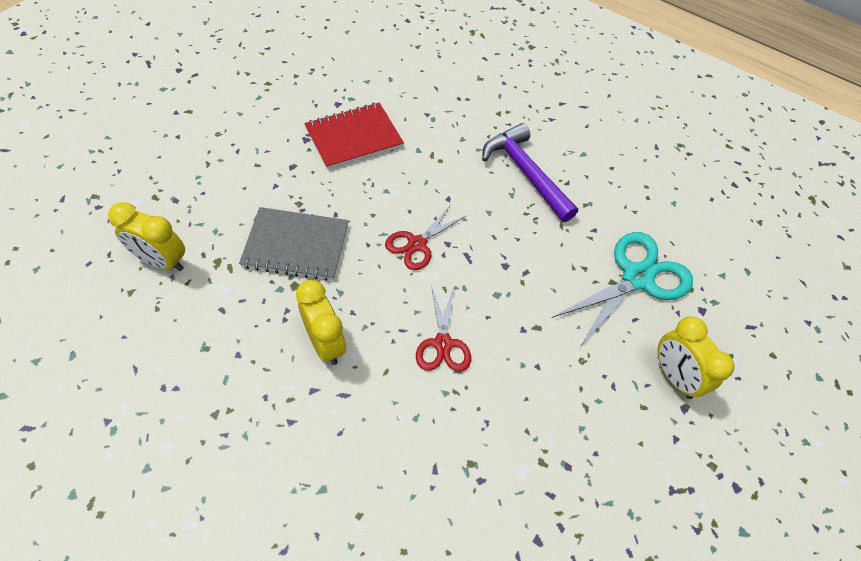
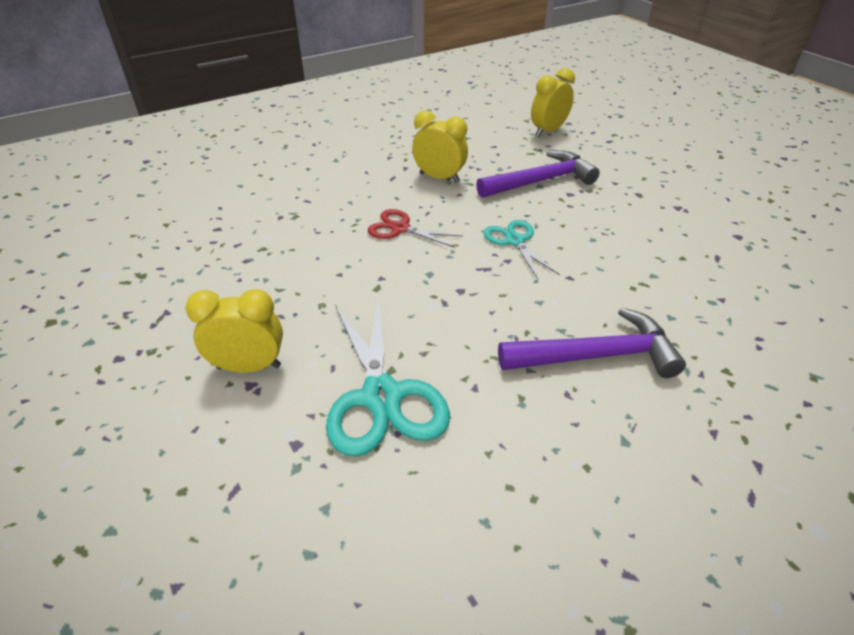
camera: 120 degrees right, 15 degrees down
(296, 245) = (540, 181): grey notebook -> purple hammer
(325, 343) = (439, 178): yellow clock -> yellow clock turned 150 degrees counterclockwise
(354, 137) = (678, 235): red notebook -> none
(417, 244) = (515, 241): red scissors -> turquoise scissors

